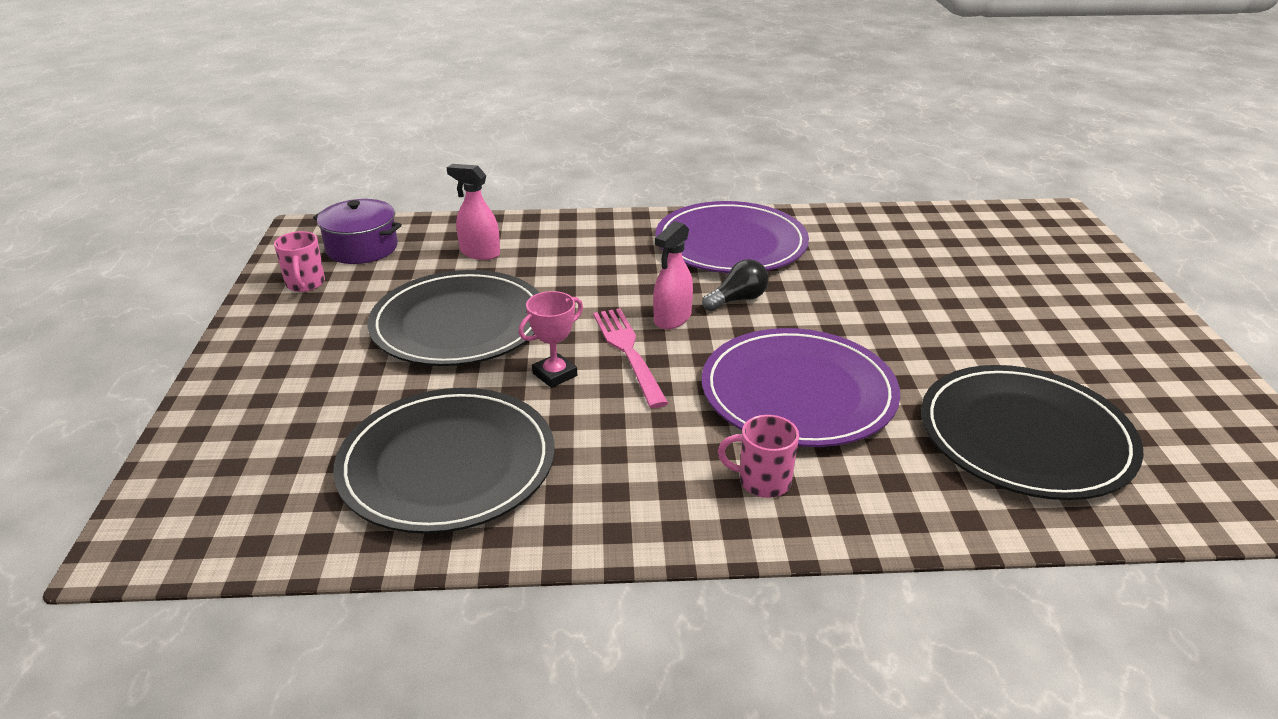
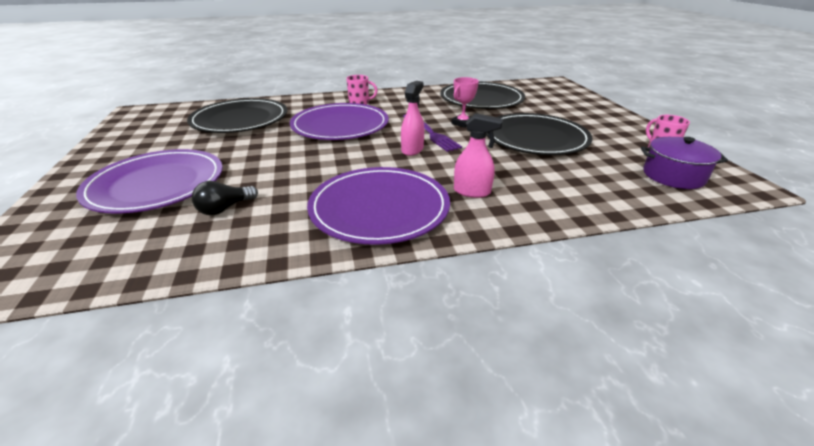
camera: 170 degrees right, 0 degrees up
(479, 253) = (581, 180): pink spray bottle -> pink spray bottle (472, 192)
(628, 351) = (431, 134): pink fork -> purple fork
(738, 300) = (371, 163): black light bulb -> black light bulb (225, 209)
(1019, 294) = (156, 184): none -> purple plate

